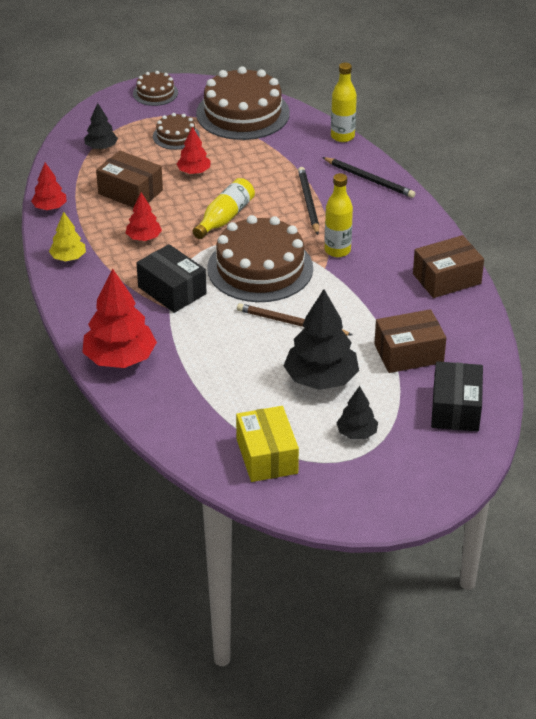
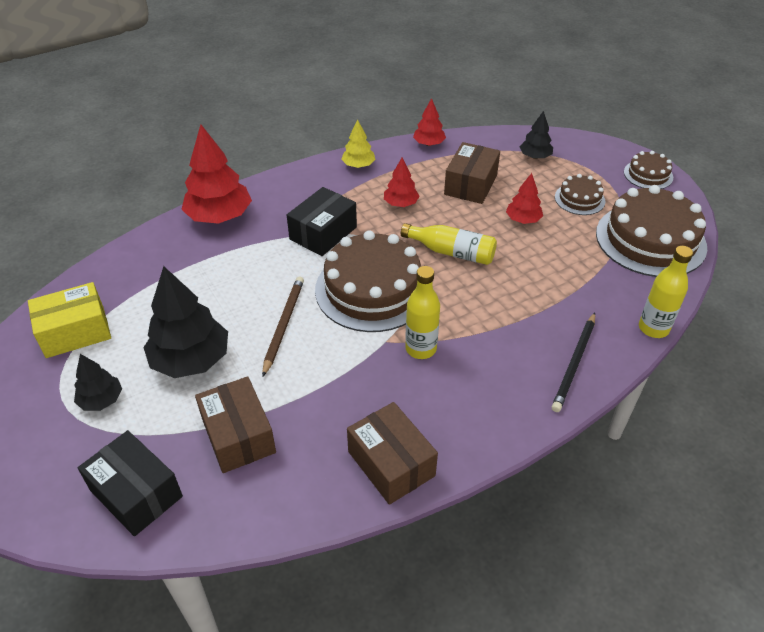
camera: 80 degrees right, 5 degrees up
(308, 202) = (504, 313): black pencil -> none
(455, 409) = (136, 493): black box -> black box turned 45 degrees clockwise

